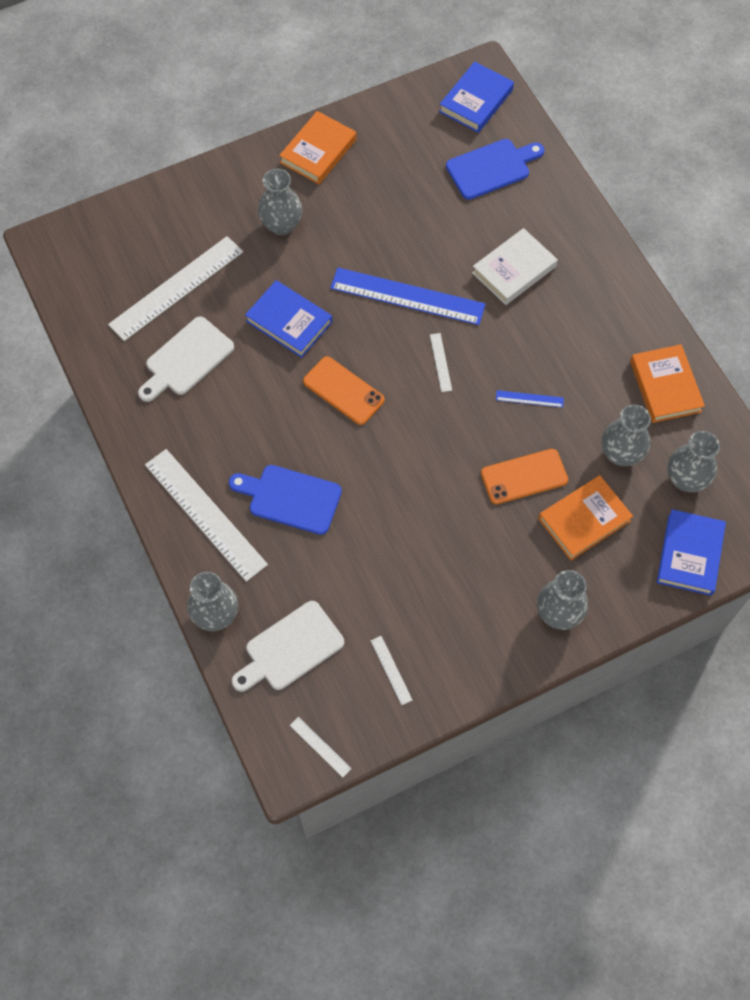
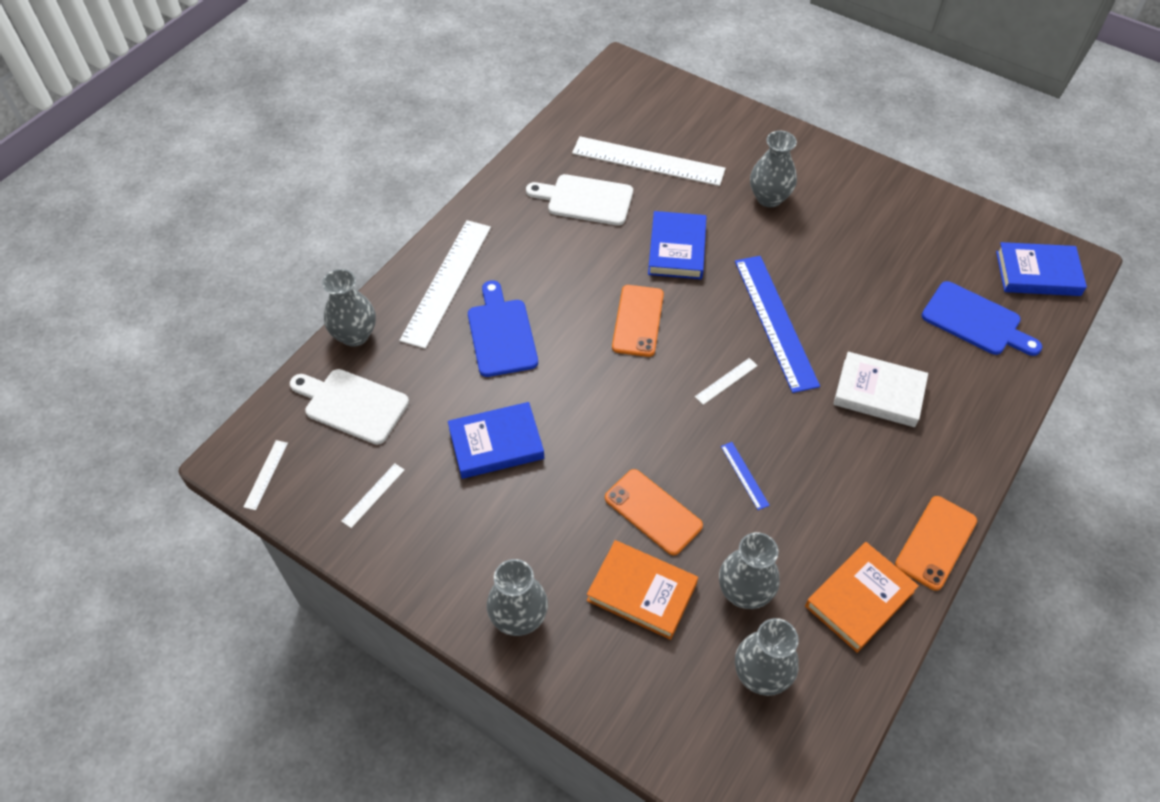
camera: 60 degrees right, 10 degrees down
(318, 151) = (867, 187): orange book -> none
(650, 314) = (935, 542): none -> orange phone
(689, 554) = (671, 722): blue book -> blue book (496, 443)

